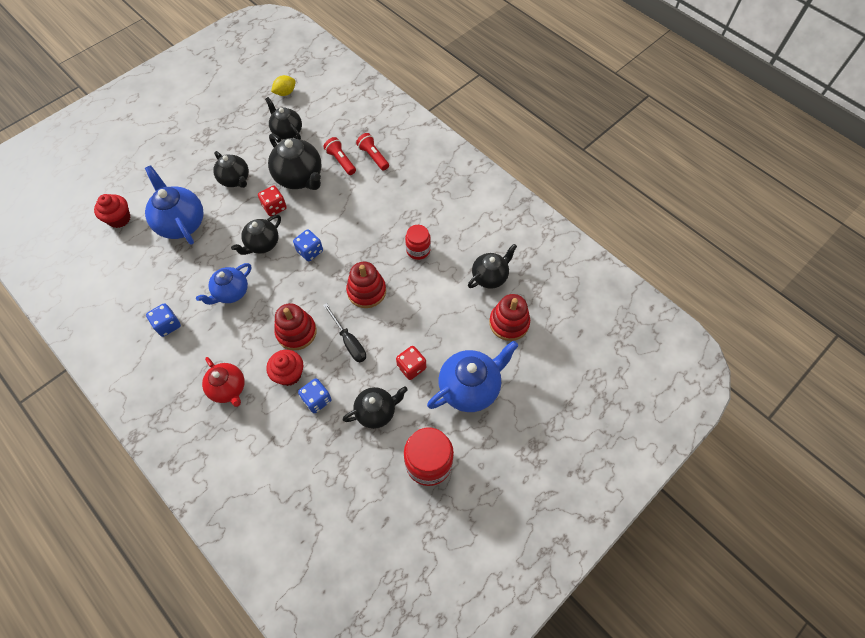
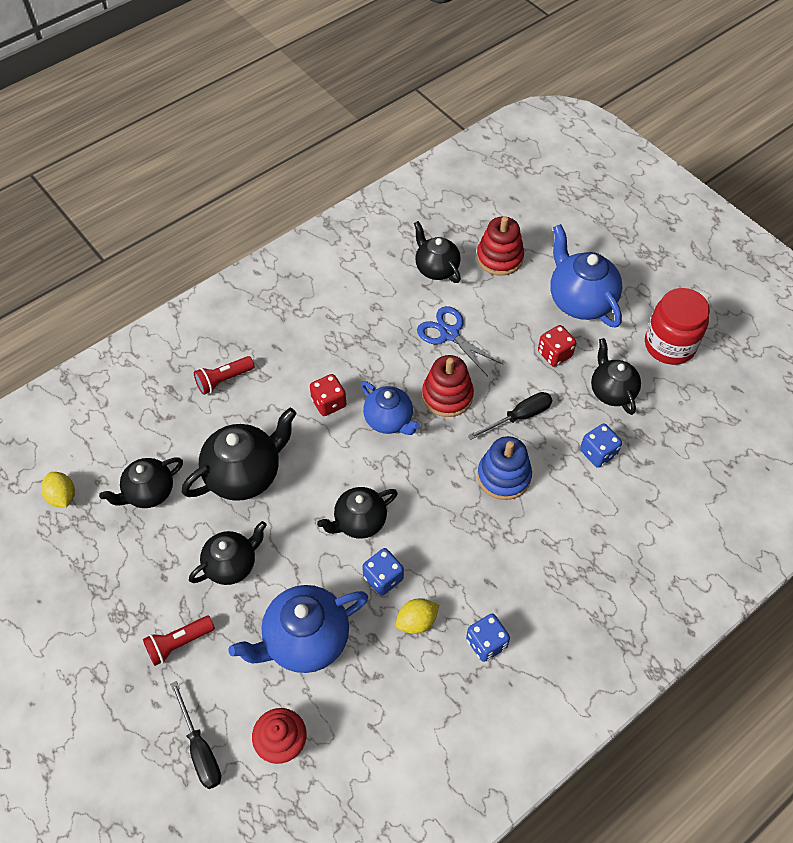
camera: 85 degrees left, 5 degrees down
(122, 181) = (200, 749): none -> black screwdriver
(187, 283) = (417, 621): none -> yellow lemon
(228, 389) = (584, 555): red teapot -> none
(231, 292) = (438, 560): blue teapot -> blue teapot (389, 420)
(262, 244) = (359, 522): black teapot -> black teapot turned 105 degrees clockwise
(274, 207) = (294, 507): red dice -> red dice (329, 403)
(289, 374) = (563, 484): red cupcake -> none
(296, 332) = (504, 476): red stacking toy -> blue stacking toy
(310, 251) = (378, 460): blue dice -> blue dice (383, 578)
(341, 161) = (223, 420): red flashlight -> red flashlight (178, 643)
(418, 250) = (390, 337): red jar -> none
(425, 289) = (449, 334): none -> blue scissors

